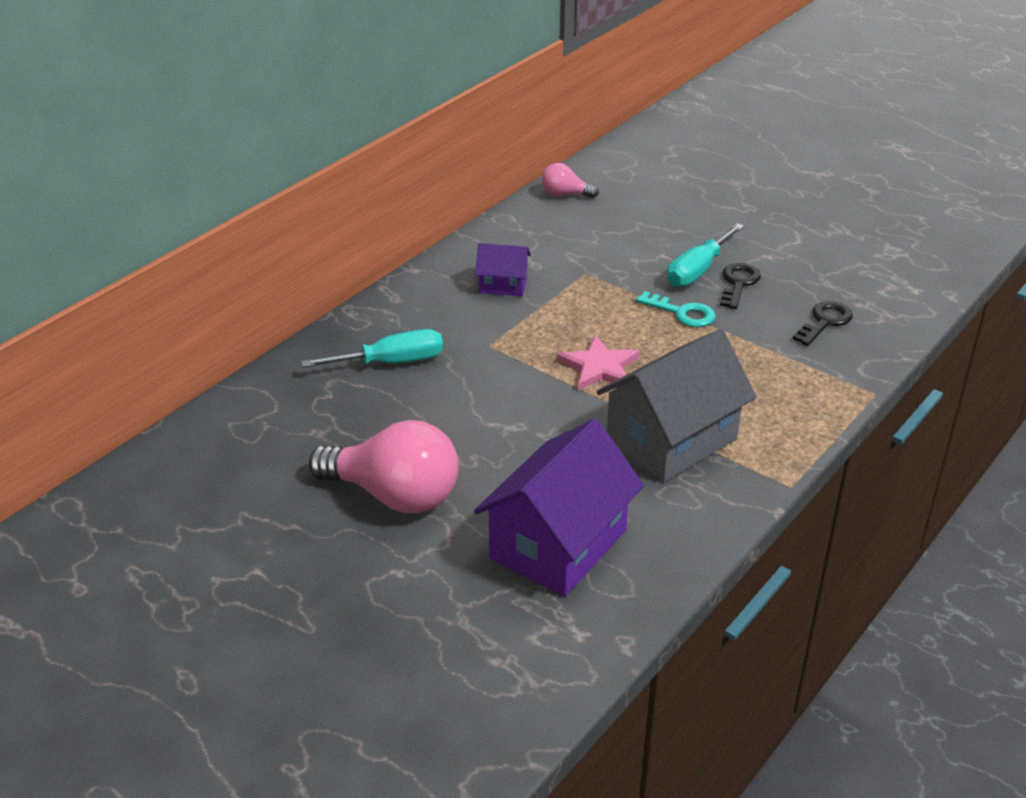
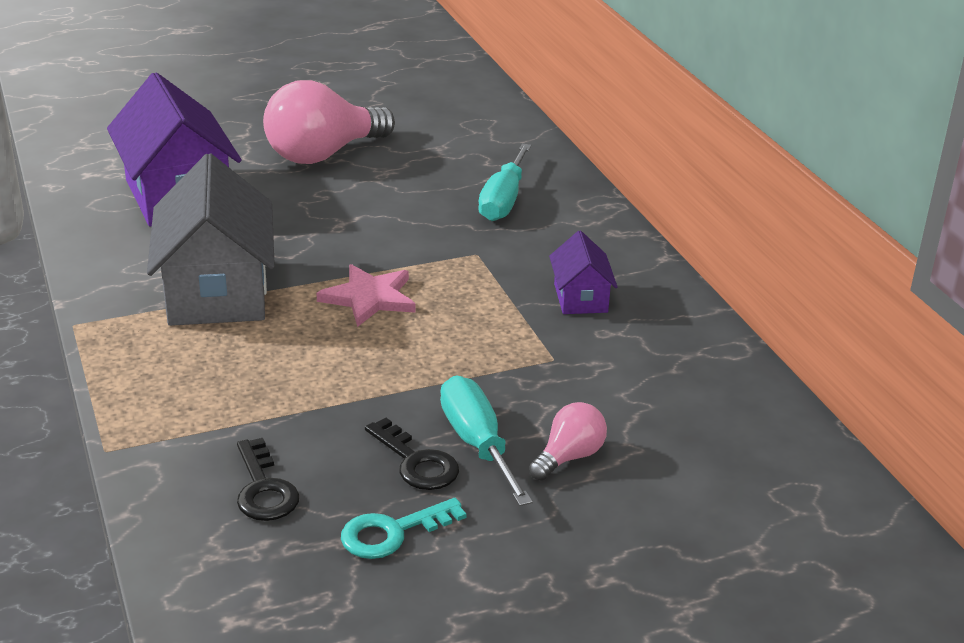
camera: 120 degrees right, 5 degrees down
(503, 285) = (580, 298): purple house -> purple house turned 45 degrees counterclockwise
(565, 194) = (767, 420): pink light bulb -> pink light bulb (569, 457)
(683, 313) = (402, 390): turquoise key -> turquoise key (392, 533)

